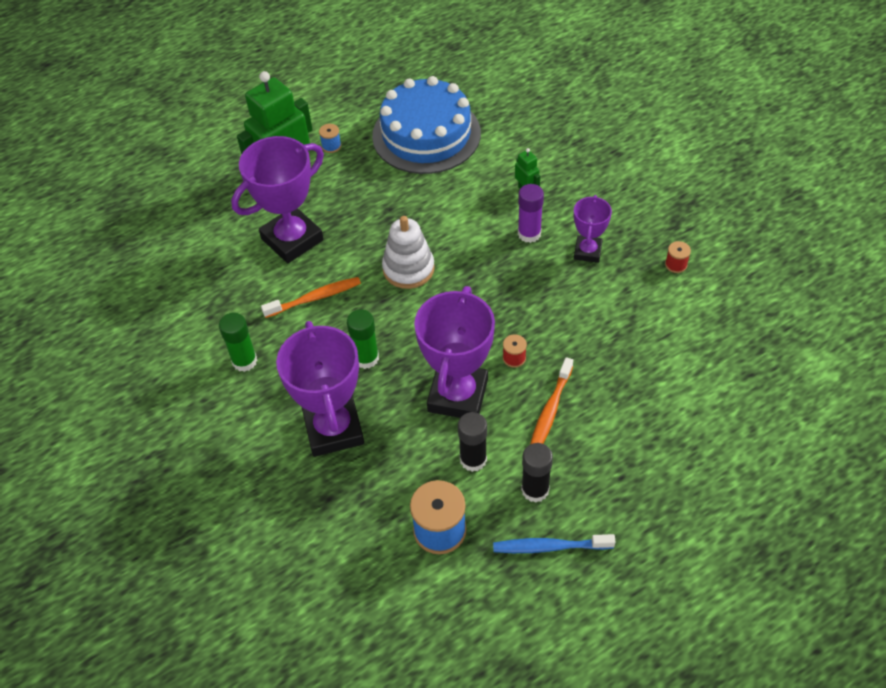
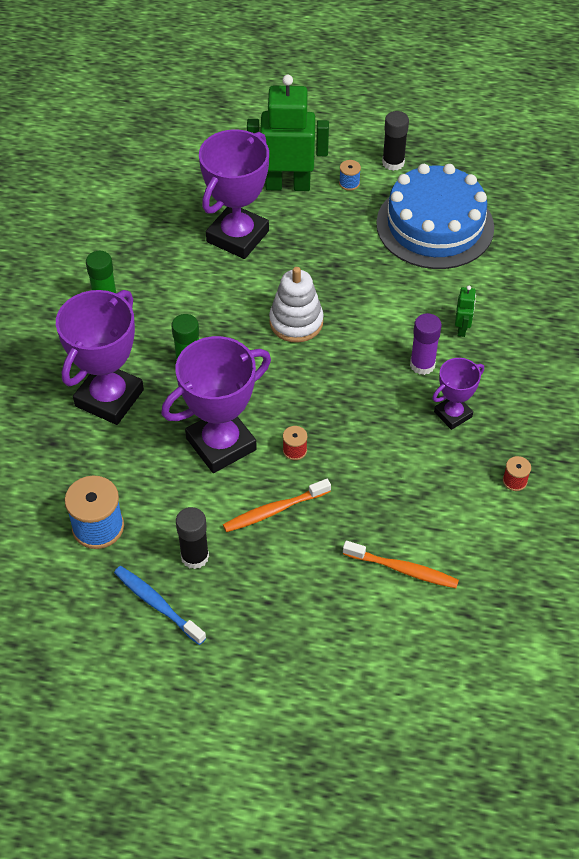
camera: 40 degrees right, 0 degrees up
(292, 239) = (237, 236): purple trophy -> purple trophy turned 60 degrees counterclockwise
(315, 298) = (204, 293): orange toothbrush -> orange toothbrush (403, 569)
(473, 459) = (177, 498): black glue stick -> black glue stick (393, 163)

